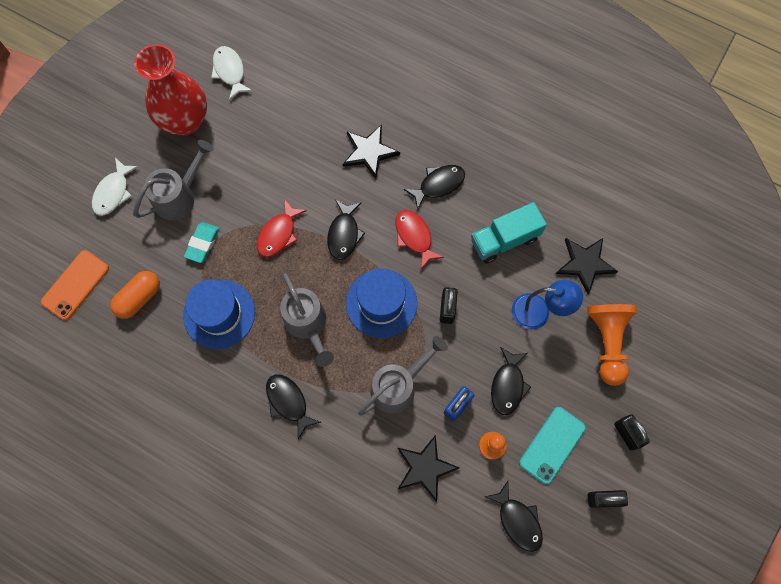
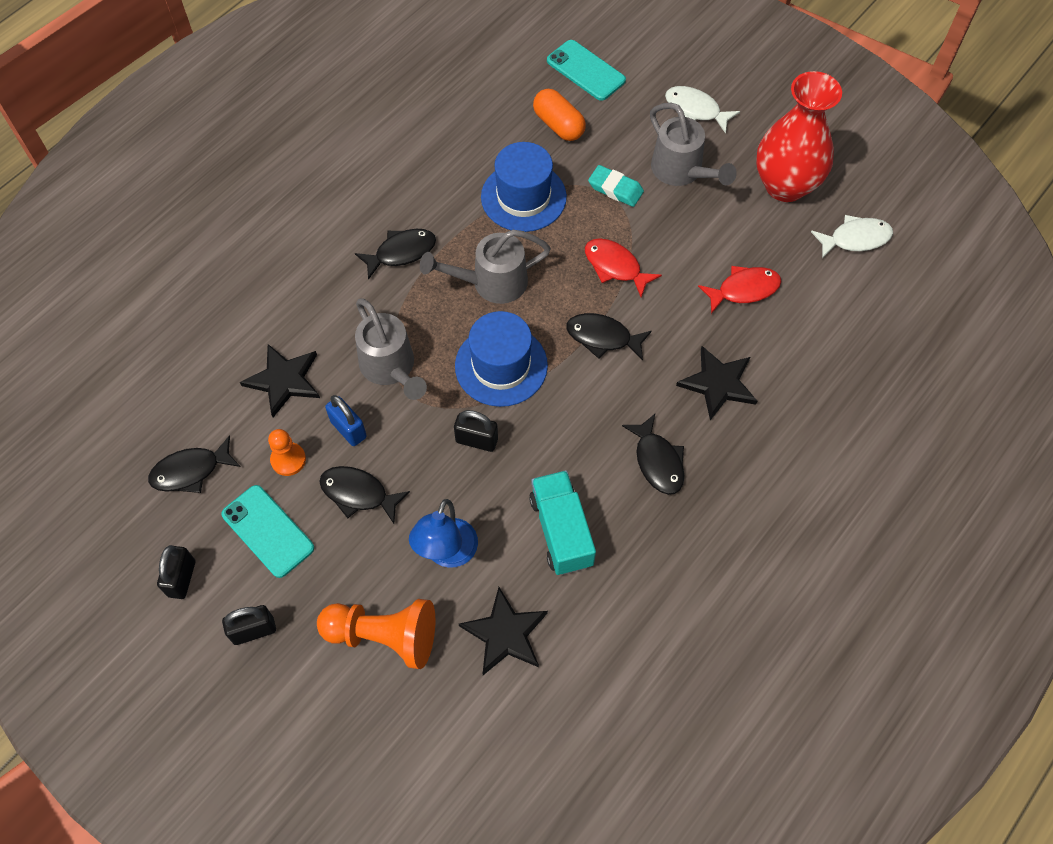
camera: 100 degrees right, 10 degrees down
(75, 285) = (586, 70): orange phone -> turquoise phone
(414, 237) = (585, 418): red fish -> red fish (744, 290)

